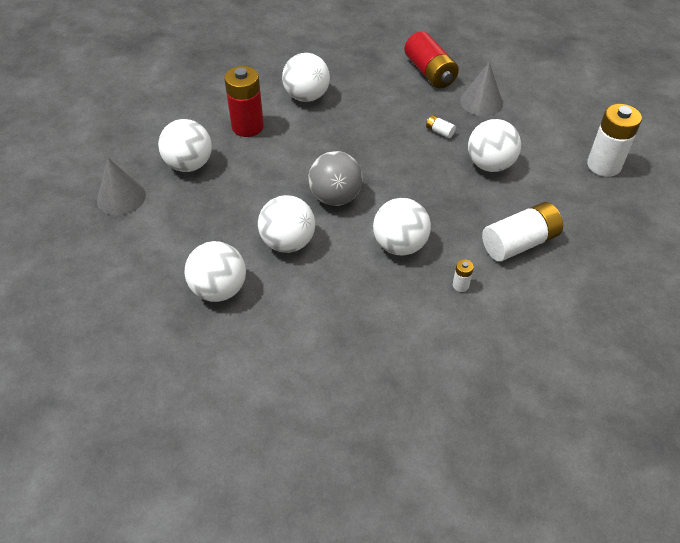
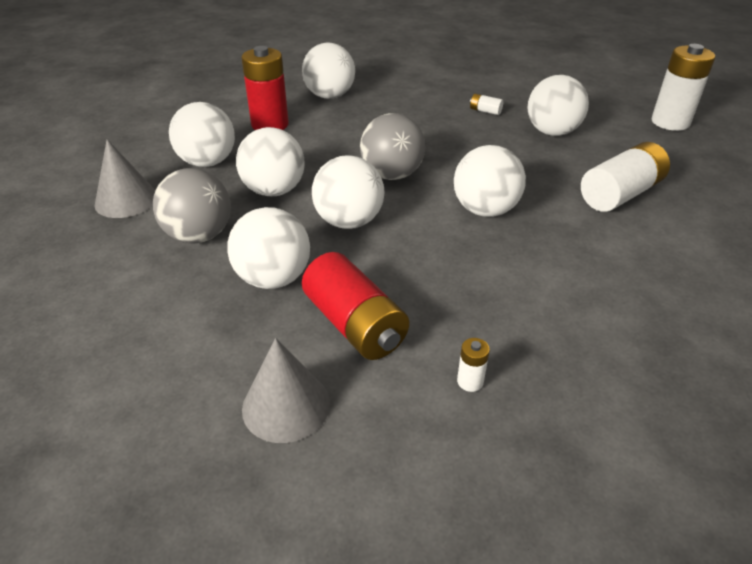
camera: 10 degrees left, 10 degrees down
(171, 241) = (199, 236): none -> grey ball
(236, 202) = (274, 191): none -> white ball
(430, 72) = (454, 69): red battery -> red battery (355, 324)
(460, 285) = (574, 240): white battery -> white battery (470, 381)
(481, 102) = (517, 86): grey cone -> grey cone (286, 405)

